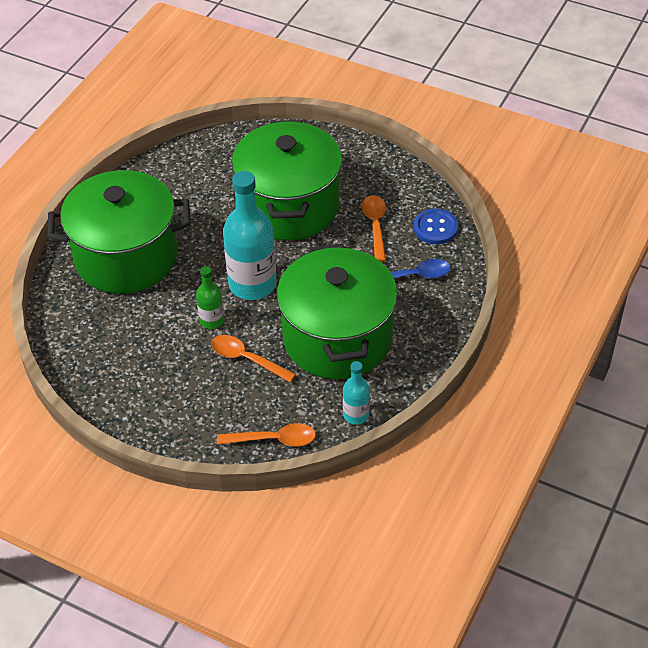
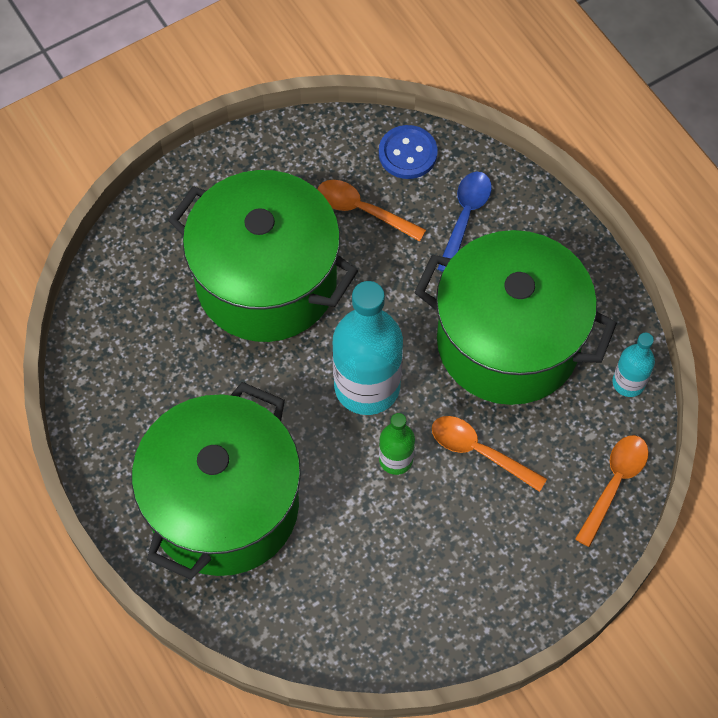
camera: 60 degrees left, 15 degrees up
(247, 359) = (479, 451): orange spoon -> orange spoon turned 60 degrees clockwise

